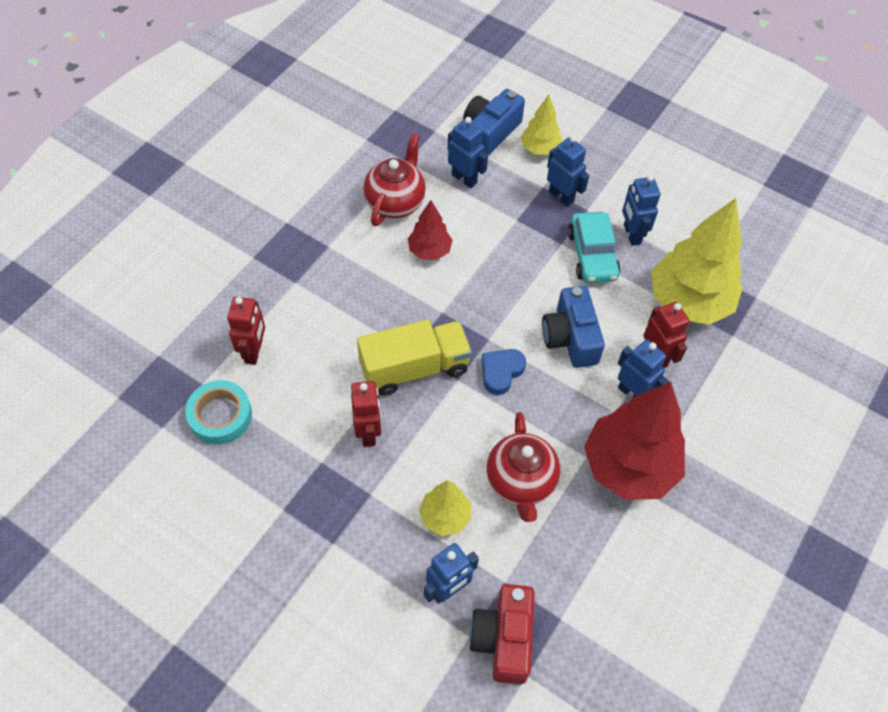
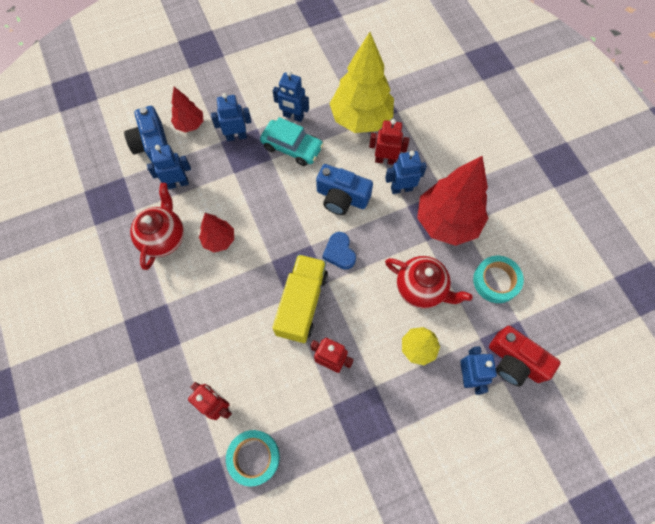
camera: 55 degrees left, 10 degrees up
(395, 202) = (163, 238): red teapot -> red teapot turned 45 degrees clockwise
(539, 149) = (190, 124): yellow tree -> red tree
(593, 564) = (496, 281): none -> turquoise tape

